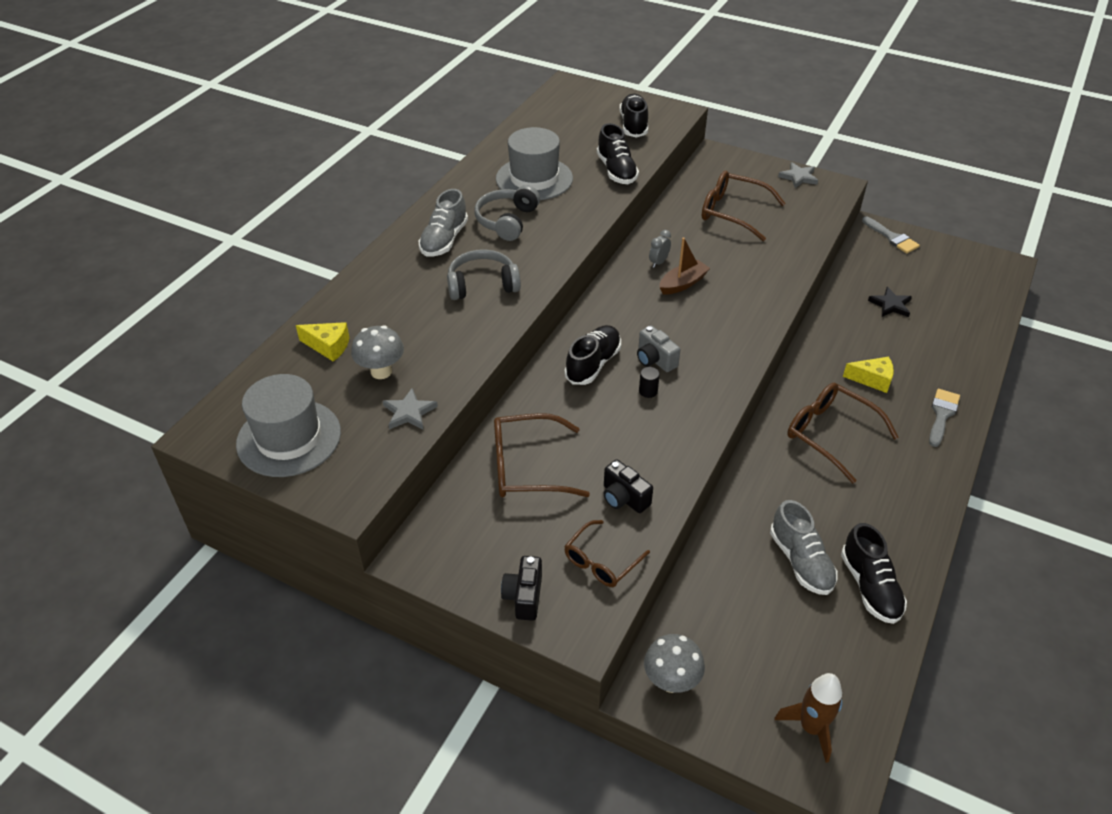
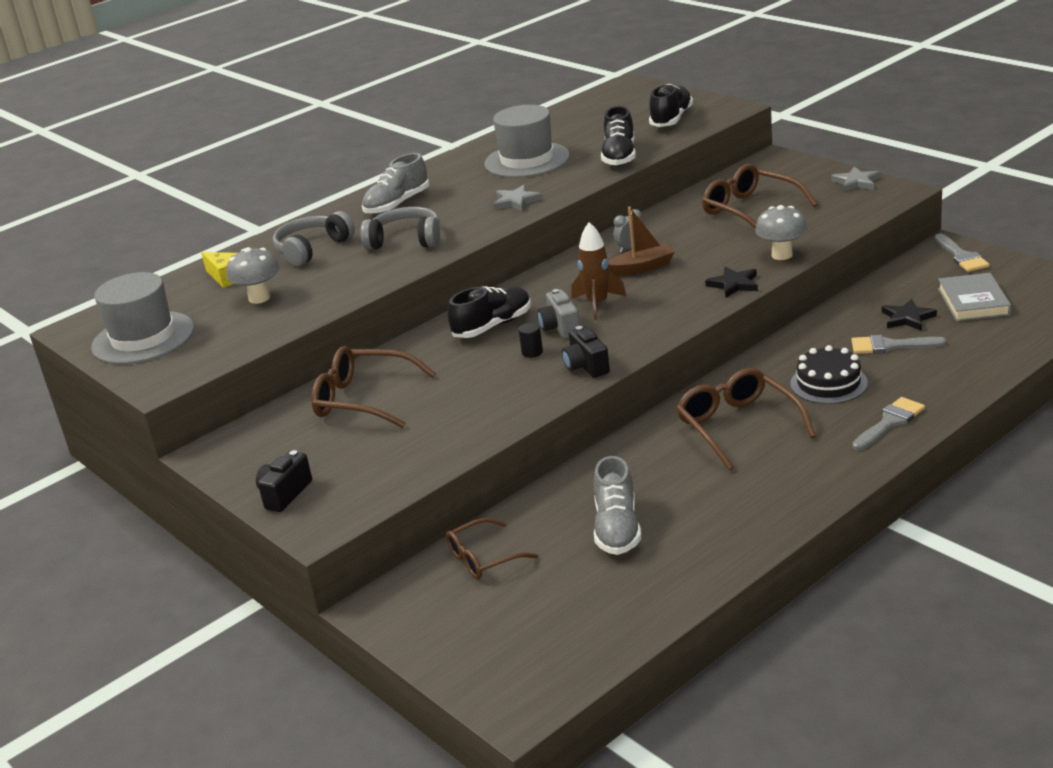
camera: 25 degrees right, 15 degrees down
(409, 412) = (260, 329): grey star -> grey star (516, 201)
(507, 221) = (471, 192): grey headphones -> grey headphones (312, 249)
(601, 561) = (378, 478): brown glasses -> brown glasses (484, 558)
(624, 498) = (439, 433): black camera -> black camera (586, 366)
(671, 681) = (405, 603): grey mushroom -> grey mushroom (782, 255)
(771, 296) = (734, 284): none -> black star
(811, 727) = (520, 663): brown rocket -> brown rocket (597, 304)
(870, 587) = (678, 560): black shoe -> none
(872, 379) = (828, 383): yellow cheese -> black cake
(895, 335) = (890, 346): none -> grey brush
(928, 283) = (973, 302): none -> grey book

